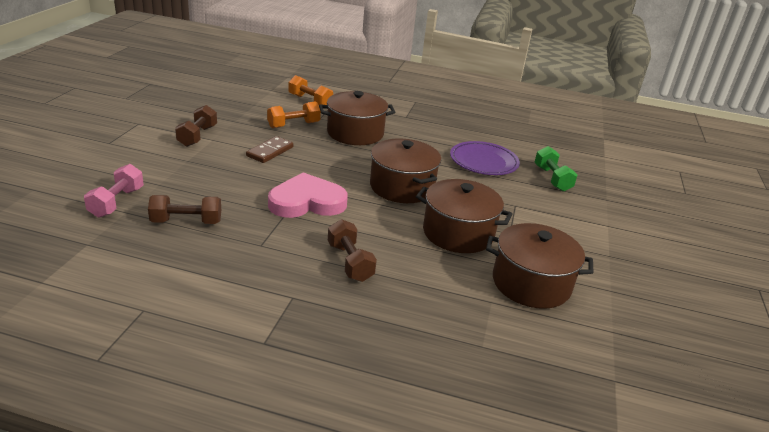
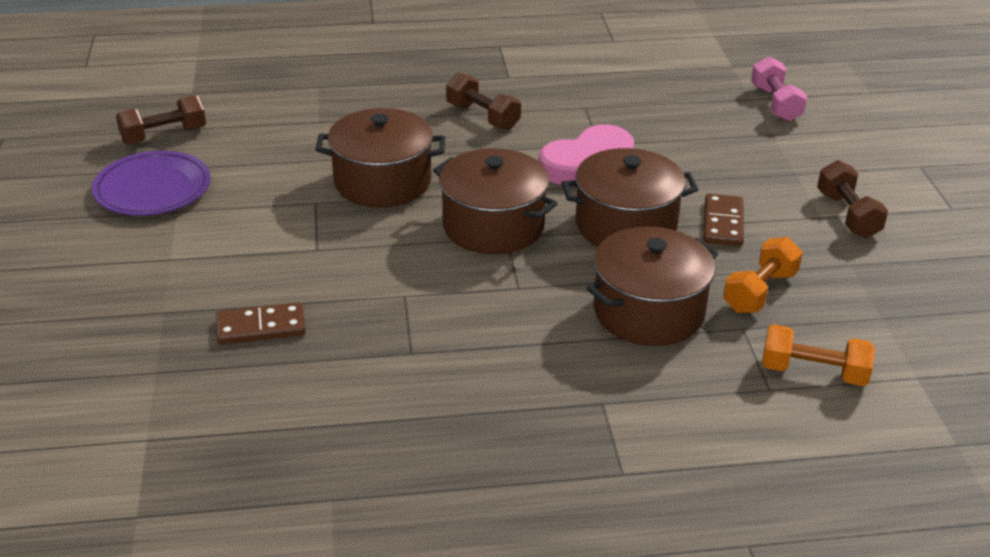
camera: 160 degrees right, 5 degrees up
(186, 222) = (682, 106): brown dumbbell -> brown dumbbell (164, 135)
(483, 162) = (393, 324): purple plate -> purple plate (153, 189)
(531, 283) = (278, 149): brown pot -> brown pot (625, 225)
(552, 179) = (261, 327): green dumbbell -> brown domino

